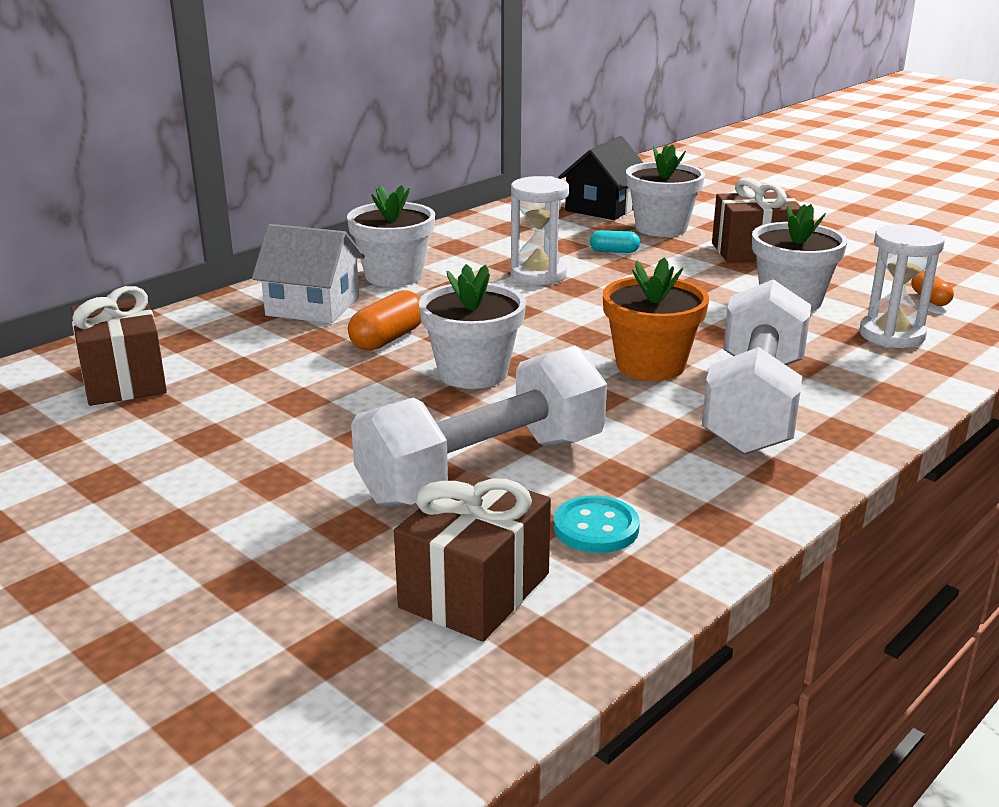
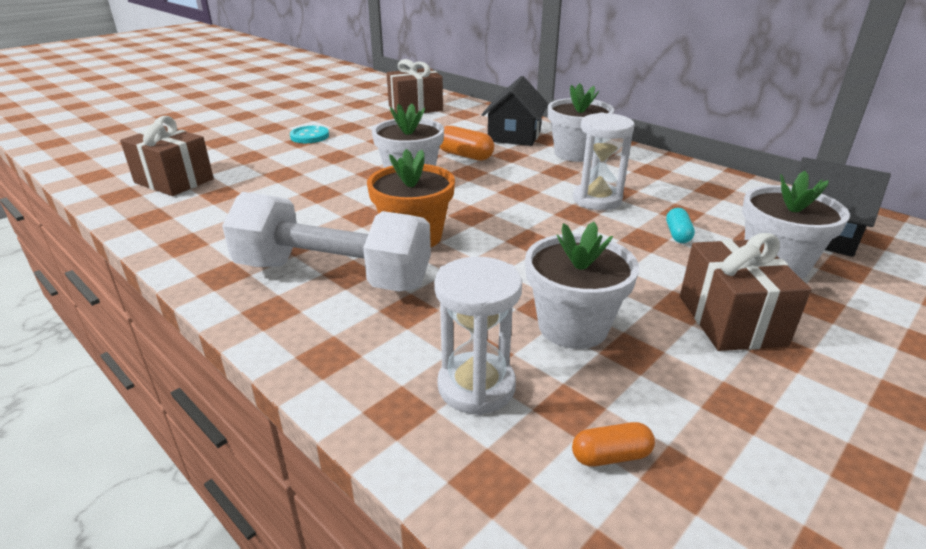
camera: 90 degrees right, 5 degrees up
(312, 306) = (514, 136): white house -> black house
(483, 469) = (285, 182): white dumbbell -> none
(596, 528) = (204, 209): turquoise button -> turquoise button (309, 136)

